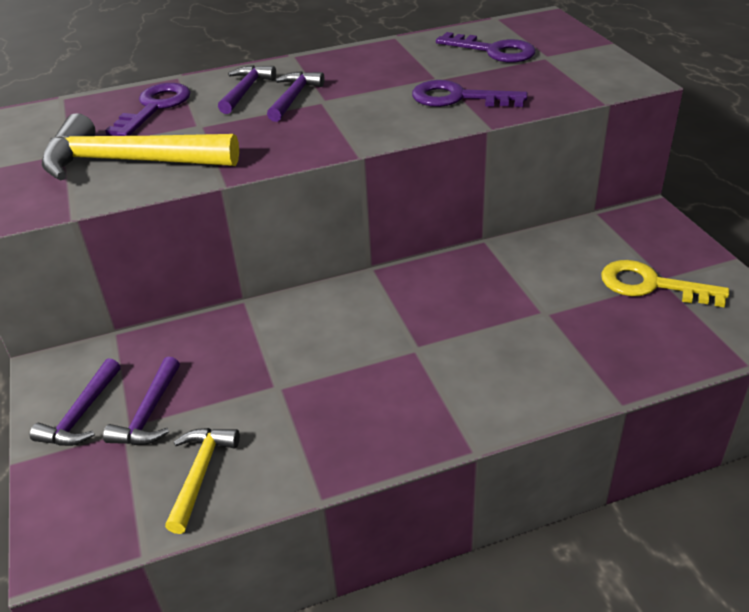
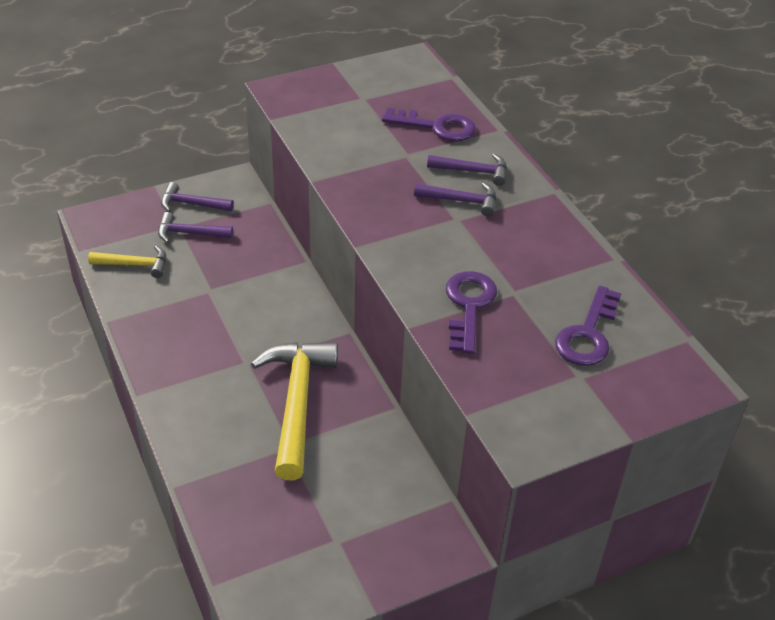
camera: 80 degrees right, 5 degrees up
(129, 162) = (346, 130): yellow hammer -> yellow hammer (297, 403)
(651, 285) = (327, 529): yellow key -> none

